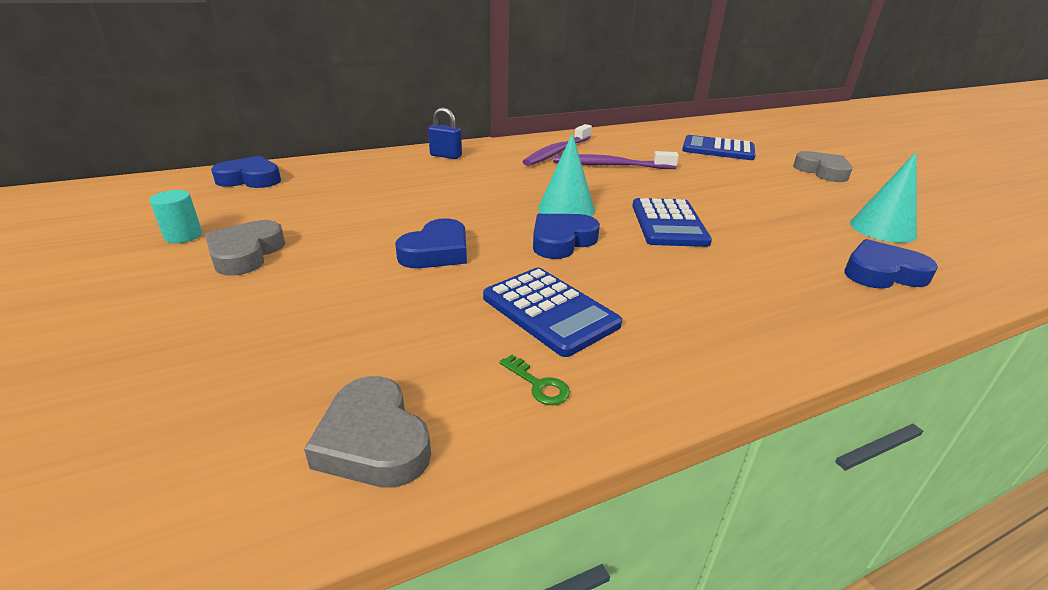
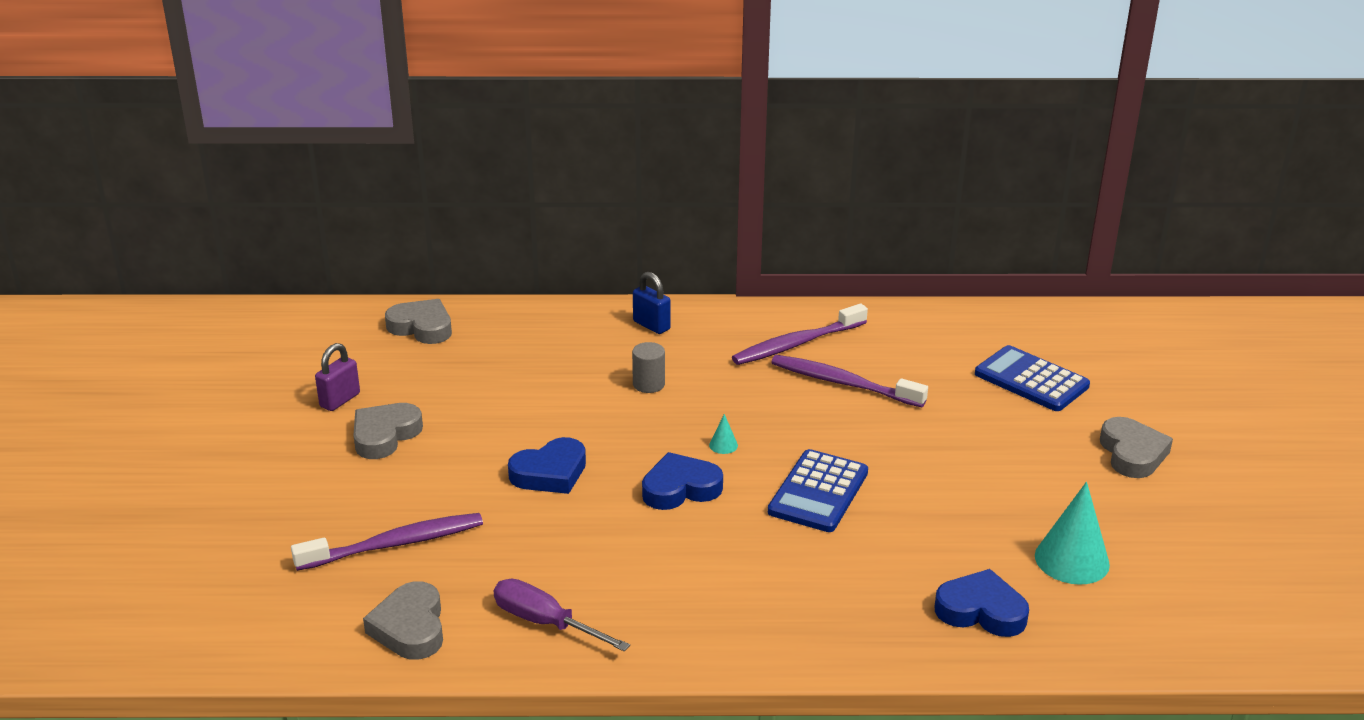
camera: 25 degrees right, 0 degrees up
(183, 236) = (340, 400): turquoise cylinder -> purple padlock
(250, 179) = (422, 327): blue heart -> grey heart
(303, 347) = (395, 544): none -> purple toothbrush
(473, 185) = (648, 384): none -> grey cylinder
(539, 385) = (545, 622): green key -> purple screwdriver
(550, 311) = (604, 563): blue calculator -> none
(566, 209) = (723, 445): turquoise cone -> turquoise cone, size x0.43

